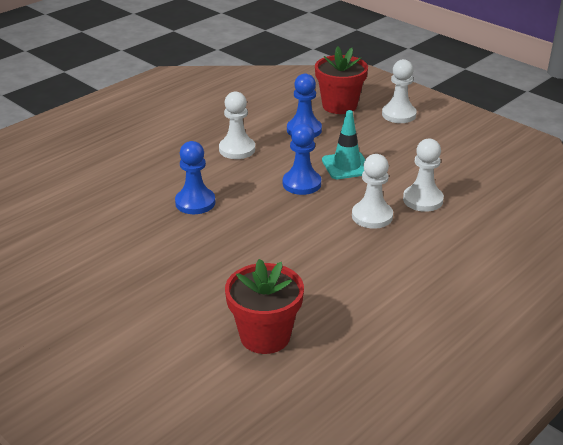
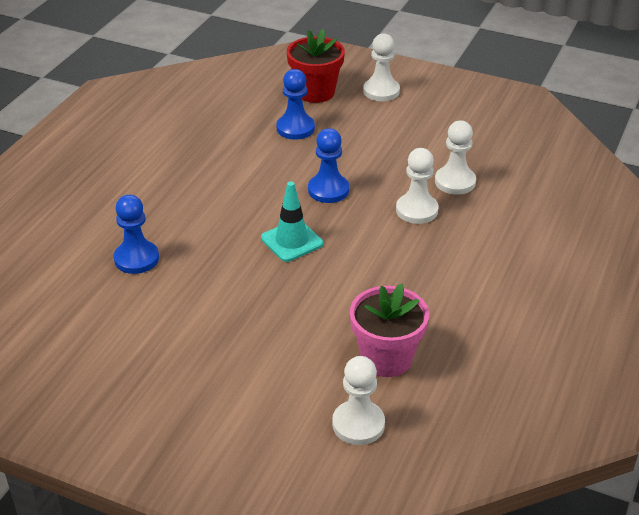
camera: 20 degrees left, 5 degrees up
(195, 202) = (232, 235): blue pawn -> blue pawn (136, 259)
(237, 149) = (239, 165): white pawn -> white pawn (358, 424)
(265, 336) = (386, 358): red flower pot -> pink flower pot
(346, 166) = (361, 160): turquoise traffic cone -> turquoise traffic cone (292, 241)

